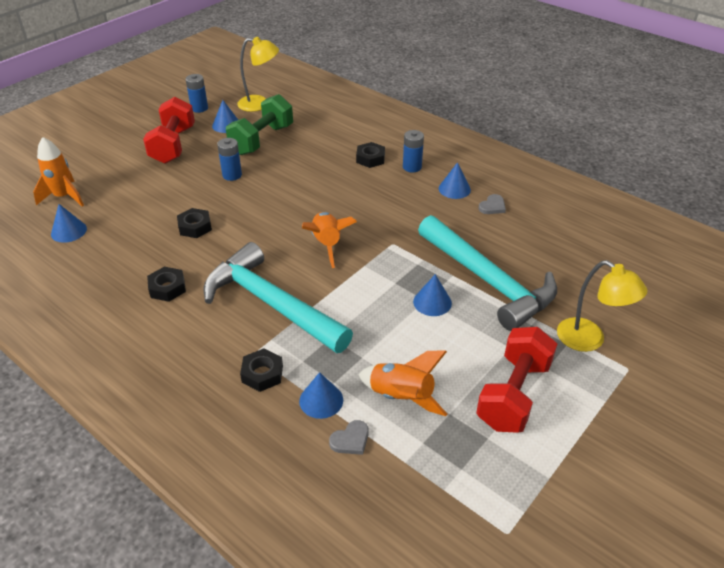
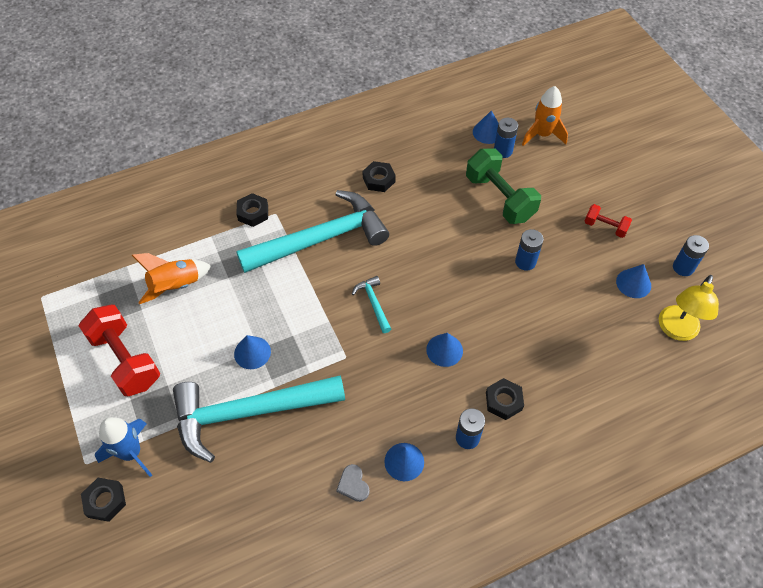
camera: 115 degrees right, 15 degrees up
(95, 215) = (503, 151): none -> blue battery
(173, 145) = (605, 227): red dumbbell -> red dumbbell, size x0.52
(195, 227) = (451, 214): black nut -> black nut (105, 501)
(262, 140) = (587, 307): green dumbbell -> green dumbbell (499, 198)
(321, 400) = (207, 238): blue cone -> blue cone (444, 350)
(327, 244) = (373, 303): orange rocket -> turquoise hammer
(350, 440) = (164, 243): grey heart -> none
(589, 340) = (131, 453): yellow lamp -> blue rocket

